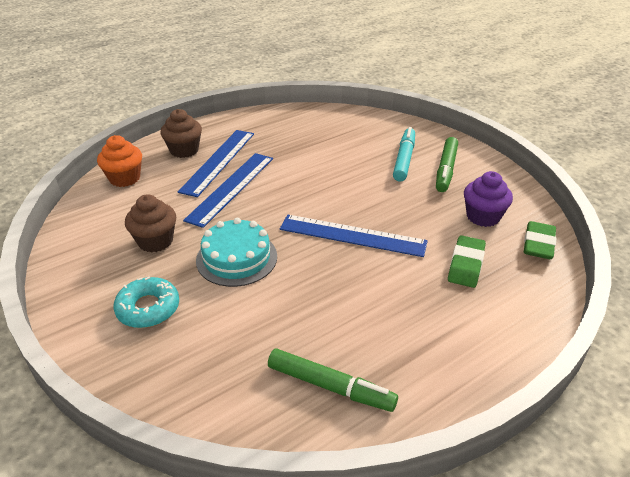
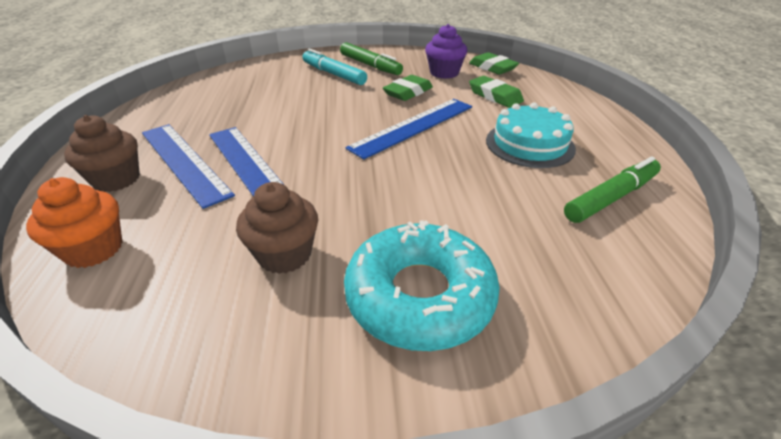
camera: 60 degrees left, 0 degrees up
(148, 308) = (420, 296): turquoise donut -> turquoise donut, size x1.57
(236, 258) = (384, 199): turquoise cake -> turquoise cake (529, 144)
(413, 210) = (408, 92): none -> green eraser

